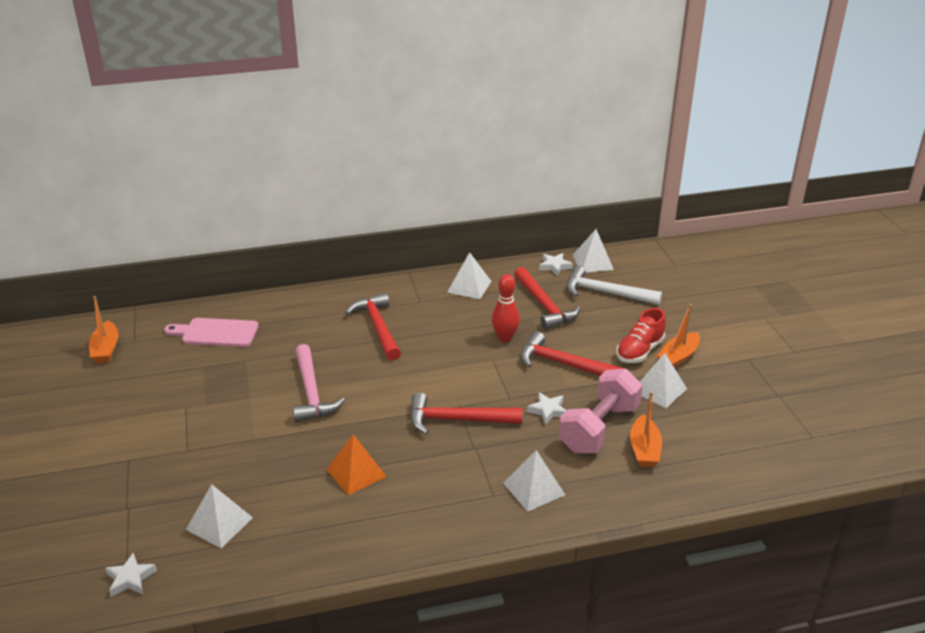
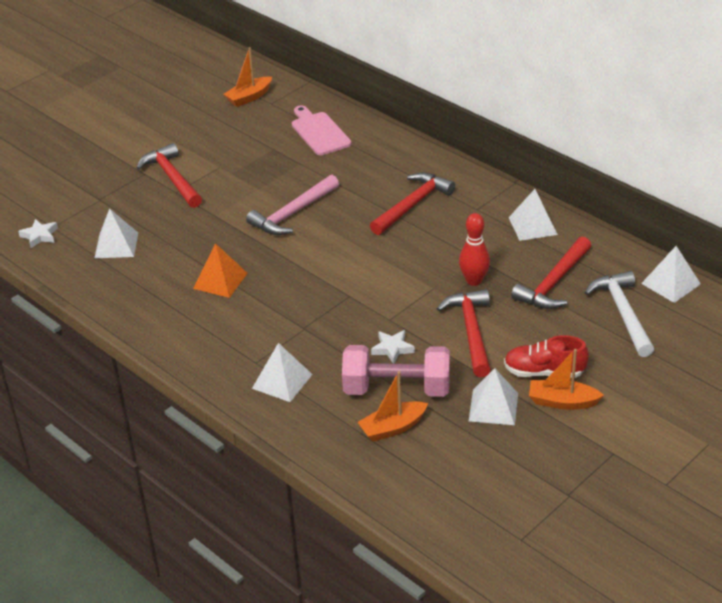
camera: 60 degrees right, 5 degrees up
(457, 420) = (331, 303): red hammer -> red hammer (172, 178)
(554, 266) = (631, 262): white star -> none

